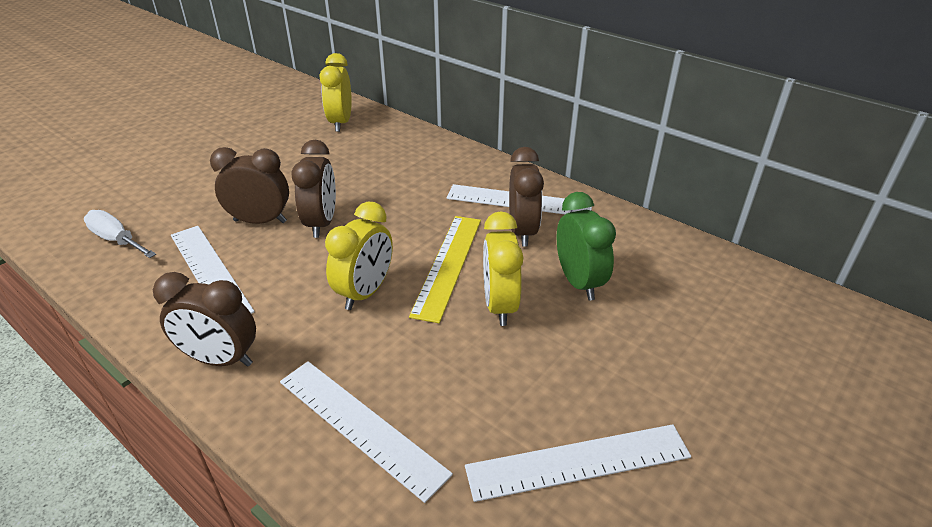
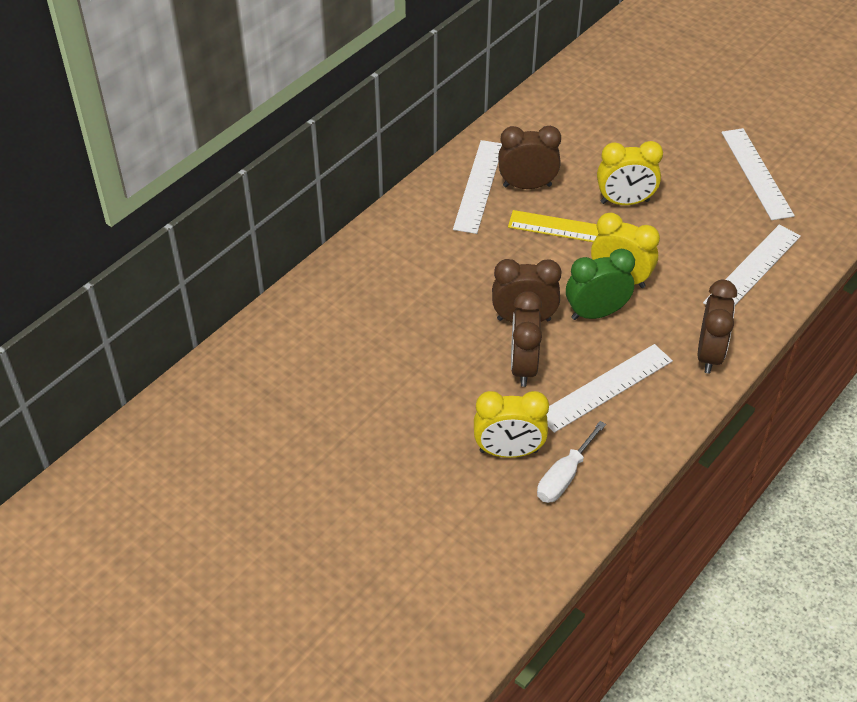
camera: 90 degrees left, 10 degrees up
(340, 123) = (309, 330): yellow clock -> yellow clock (508, 451)
(579, 282) = (592, 158): green clock -> green clock (596, 313)

